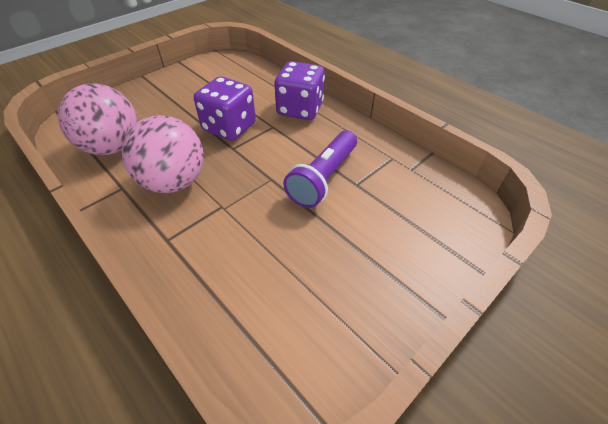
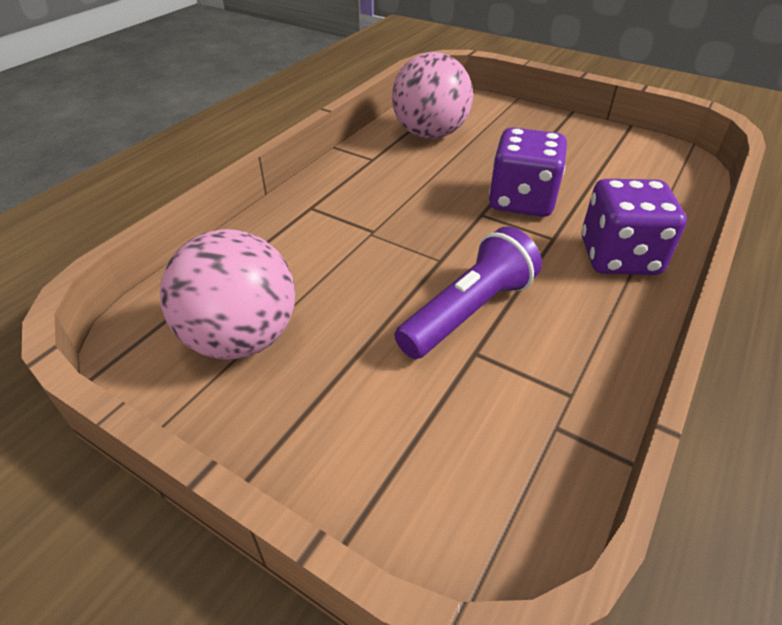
camera: 75 degrees right, 5 degrees down
(174, 182) = (396, 187): pink ball -> pink ball (241, 338)
(323, 178) = (468, 312): purple flashlight -> purple flashlight turned 120 degrees clockwise

